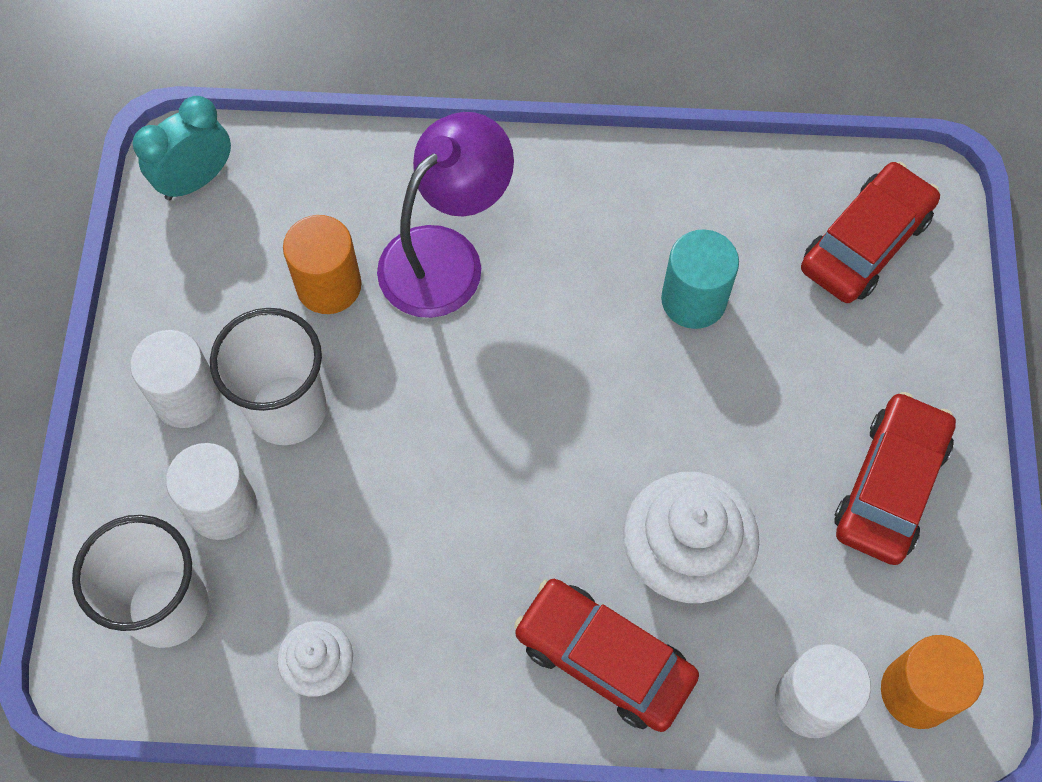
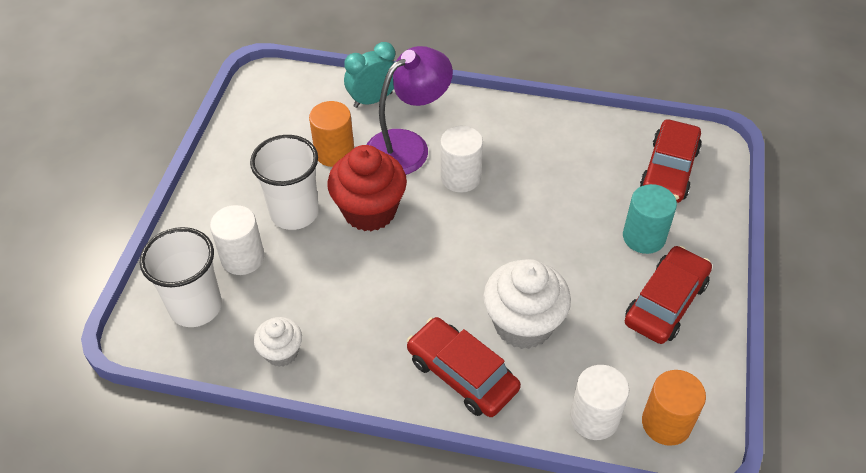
camera: 10 degrees right, 15 degrees down
(187, 397) = (236, 198): white cylinder -> white cylinder (460, 177)
(196, 180) = (270, 91): turquoise clock -> turquoise clock (373, 100)
(407, 389) = (369, 211): none -> red cupcake
(693, 300) = (555, 187): turquoise cylinder -> turquoise cylinder (644, 237)
(865, 242) = (669, 170): red car -> red car turned 150 degrees clockwise

